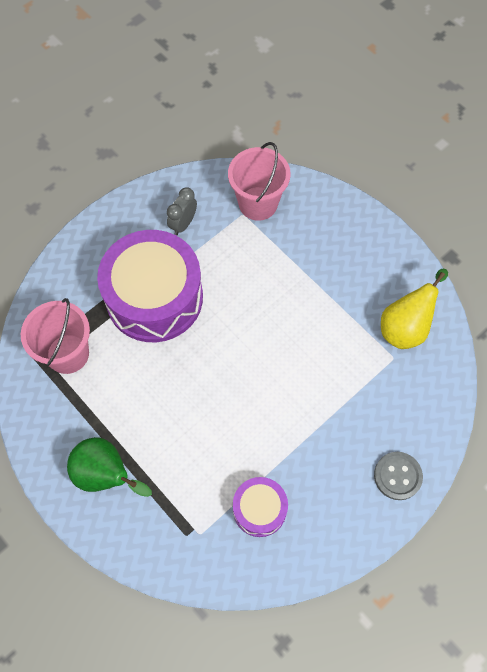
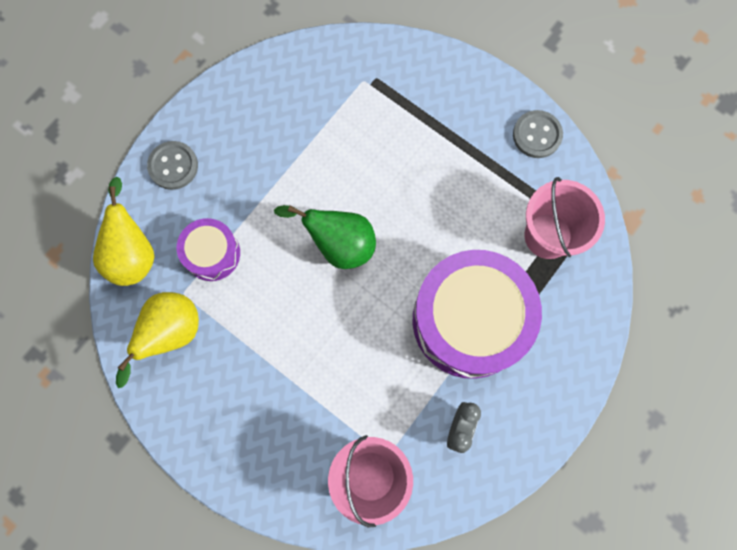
camera: 170 degrees right, 10 degrees up
(46, 447) = (537, 135): none -> grey button
(106, 475) = (468, 119): green pear -> green pear (339, 244)
(259, 509) = (309, 112): purple drum -> purple drum (212, 253)
(437, 399) = (133, 253): none -> yellow pear

